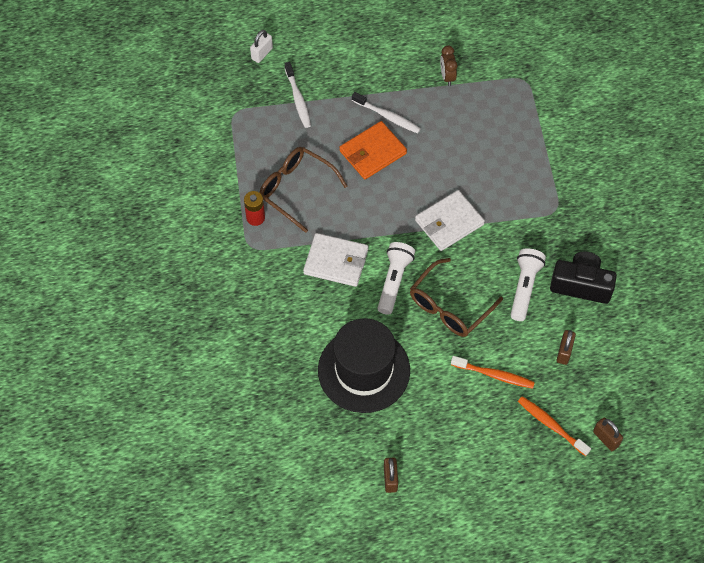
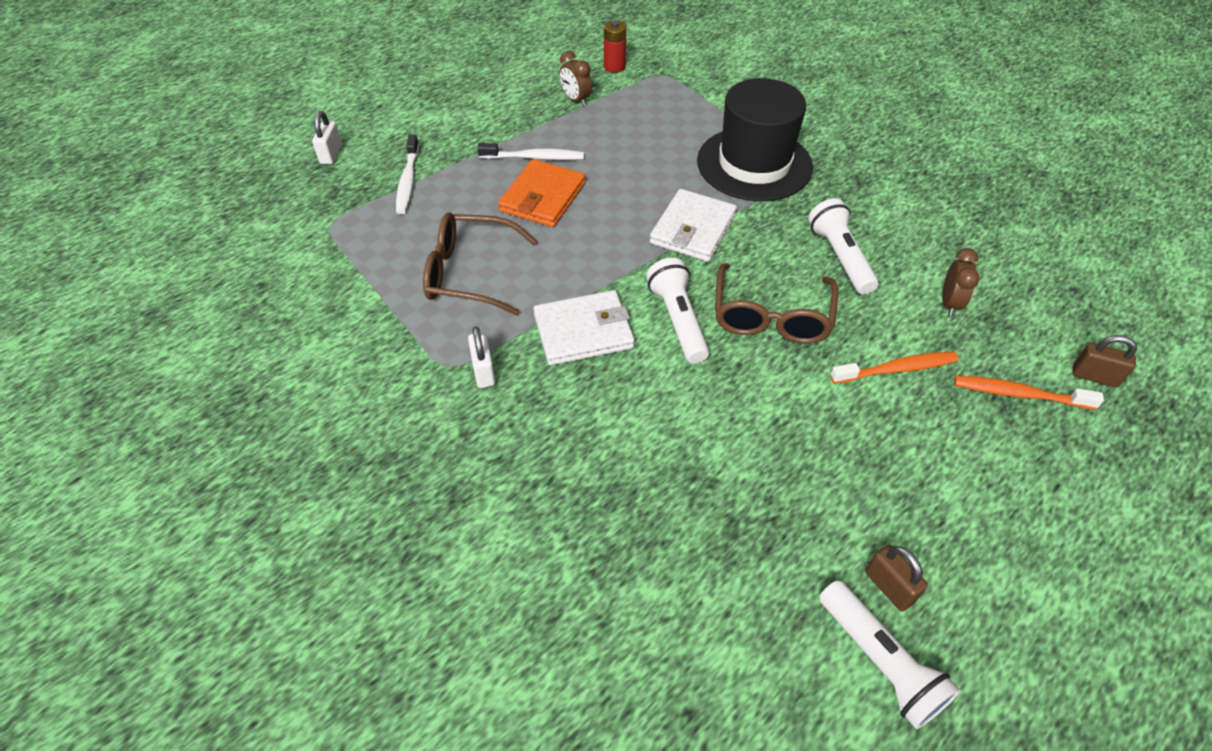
camera: 30 degrees left, 10 degrees down
(255, 218) = (433, 328): red battery -> red battery (614, 67)
(267, 260) = (484, 371): none -> white padlock
(298, 99) = (408, 180): white toothbrush -> white toothbrush turned 45 degrees clockwise
(358, 507) = (880, 662): none -> white flashlight
(364, 370) = (725, 449): black hat -> black hat (754, 164)
(564, 352) = (949, 303): brown padlock -> brown clock
(581, 285) = (898, 227): black camera -> none

